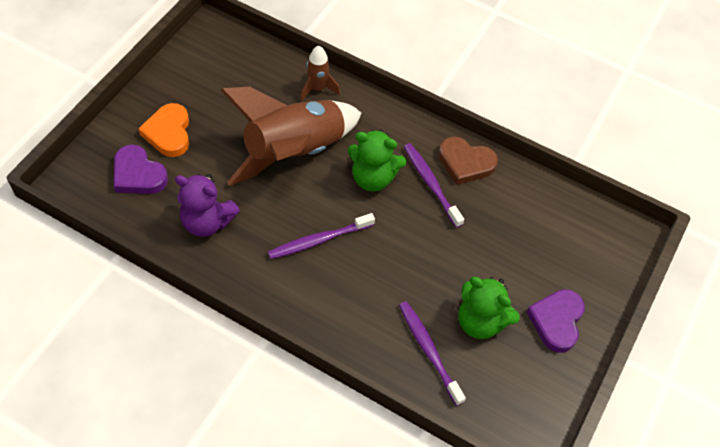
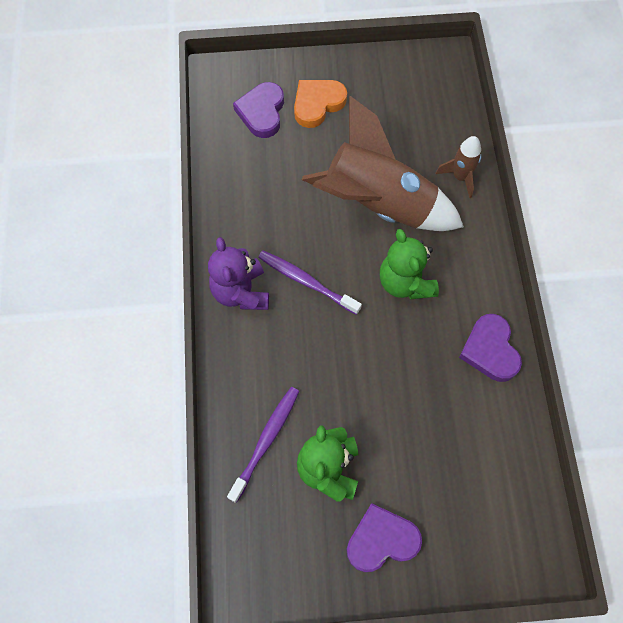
camera: 60 degrees right, 10 degrees up
(207, 222) = (258, 189): purple teddy bear -> purple teddy bear (241, 292)
(431, 184) = (440, 335): purple toothbrush -> none
(465, 163) = (490, 350): brown heart -> purple heart

